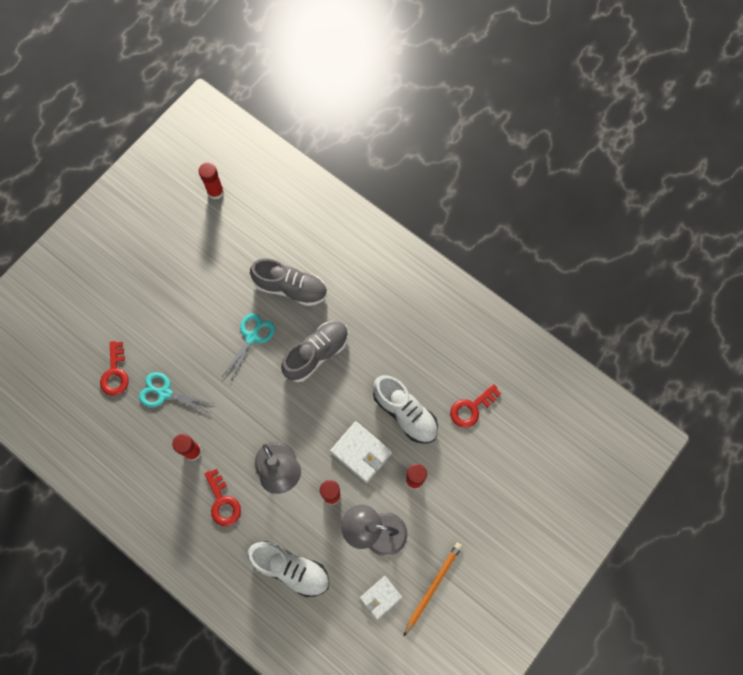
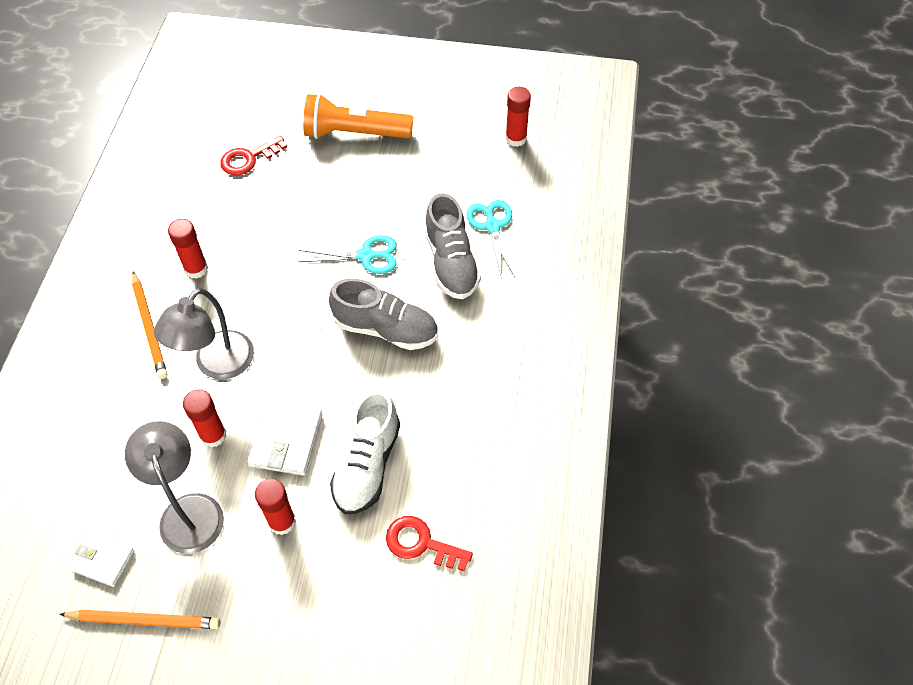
camera: 60 degrees right, 15 degrees down
(140, 291) = (355, 133): none -> orange flashlight
(164, 393) = (250, 211): turquoise scissors -> turquoise scissors (492, 226)
(223, 502) = (150, 327): red key -> orange pencil
(291, 569) = (98, 437): white shoe -> none

